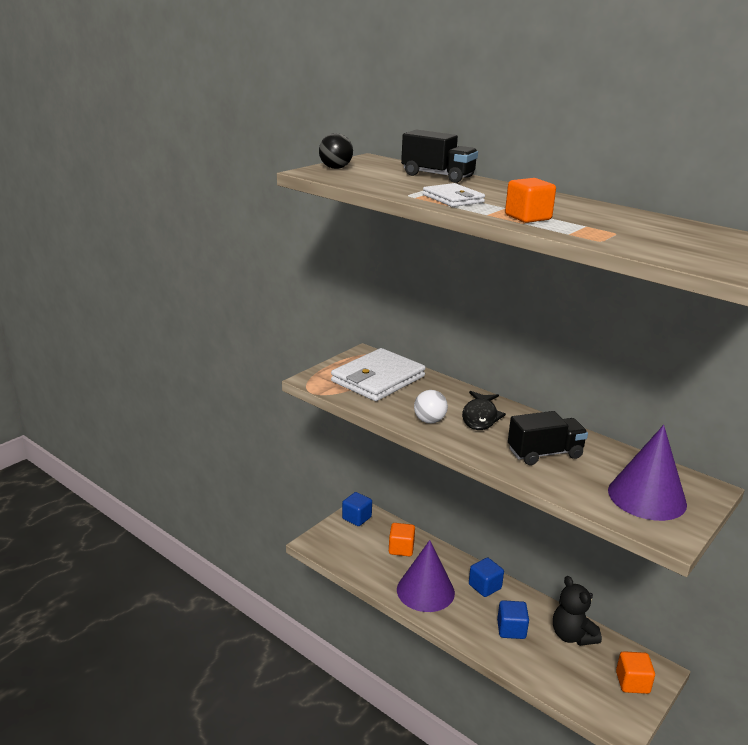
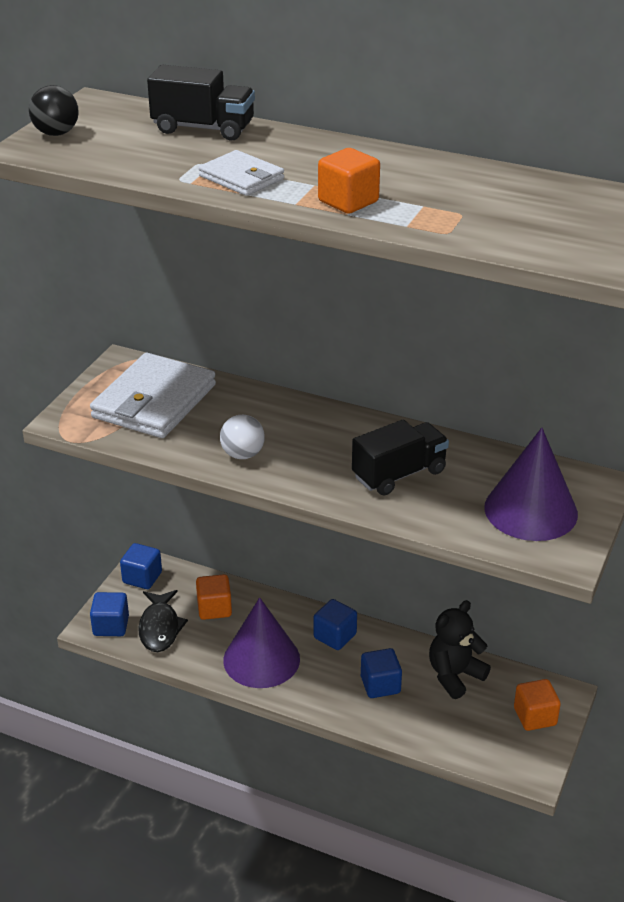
camera: 15 degrees left, 10 degrees up
(325, 545) = (111, 626): none -> blue cube
(480, 417) = (306, 435): black fish -> black fish (160, 628)
(572, 636) = (454, 675): black teddy bear -> black teddy bear turned 90 degrees clockwise

